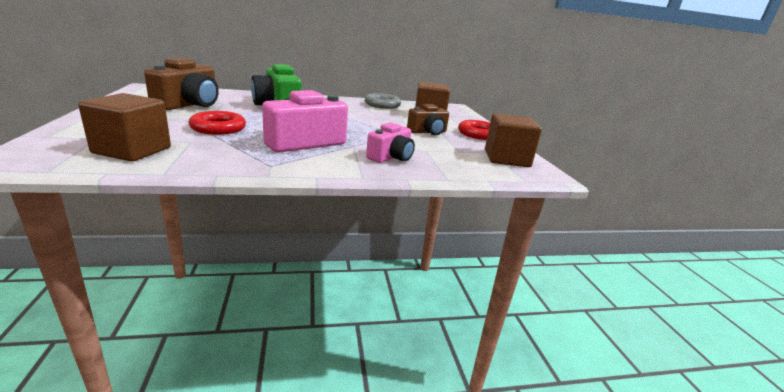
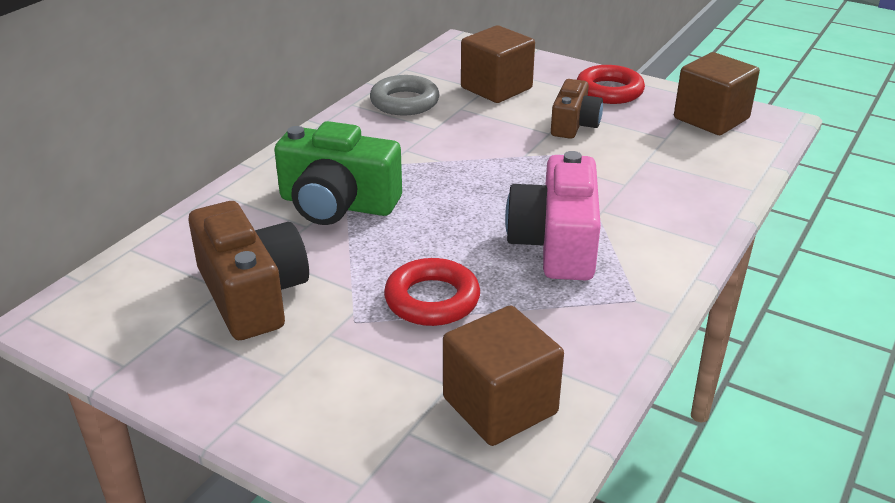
camera: 45 degrees left, 10 degrees up
(391, 157) = (659, 197): pink camera -> none

